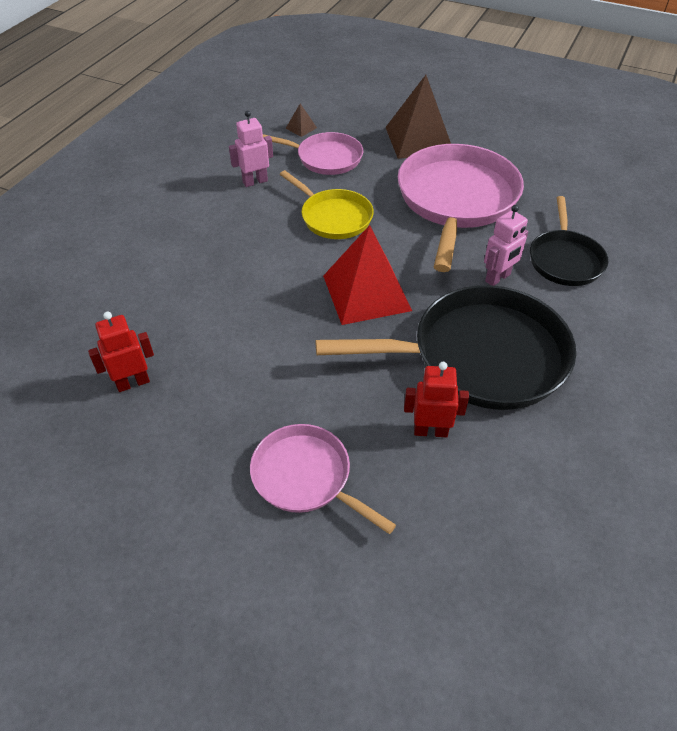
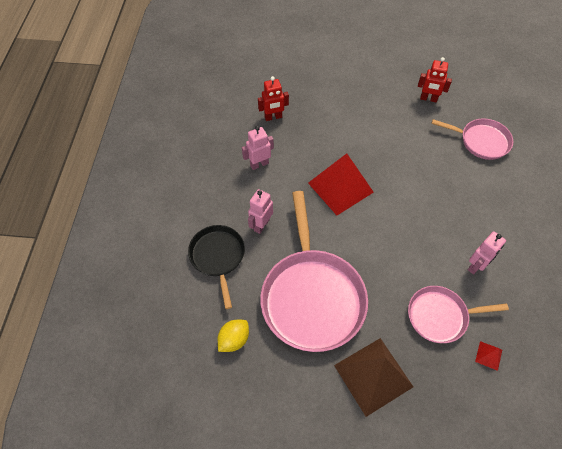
camera: 160 degrees right, 10 degrees up
(133, 382) = (428, 99): red robot -> red robot turned 60 degrees clockwise
(301, 128) = (488, 355): brown pyramid -> red pyramid
(306, 477) = (321, 83): pink pan -> pink pan (481, 141)
(333, 217) = (395, 246): yellow pan -> none
(480, 356) = (259, 164): black pan -> pink robot
(555, 189) = (234, 339): none -> yellow lemon

